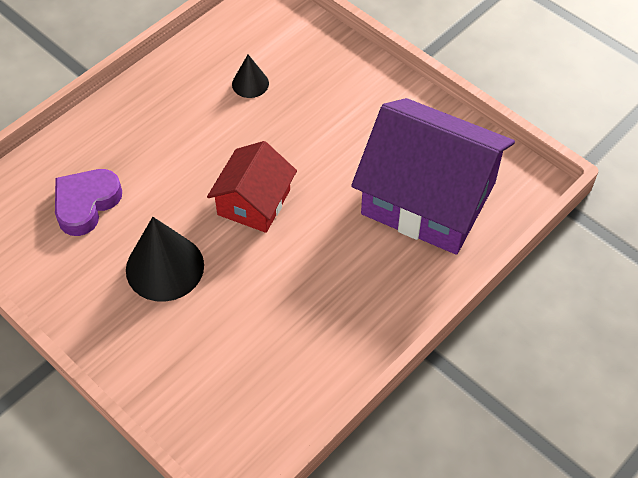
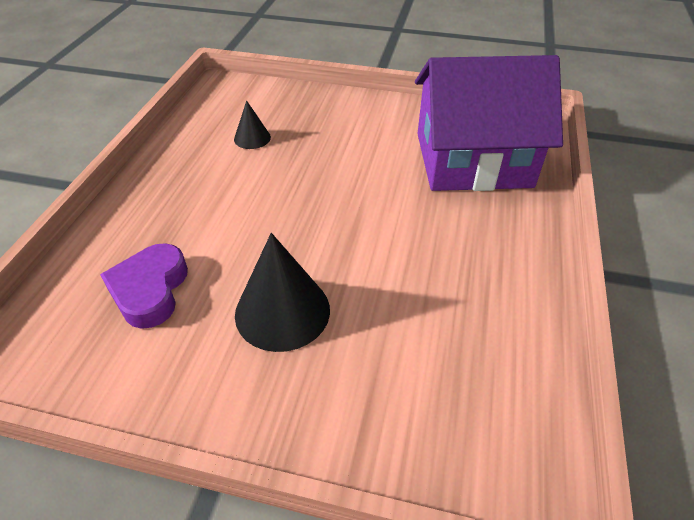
camera: 30 degrees left, 10 degrees down
(254, 202) = (328, 219): red house -> none

